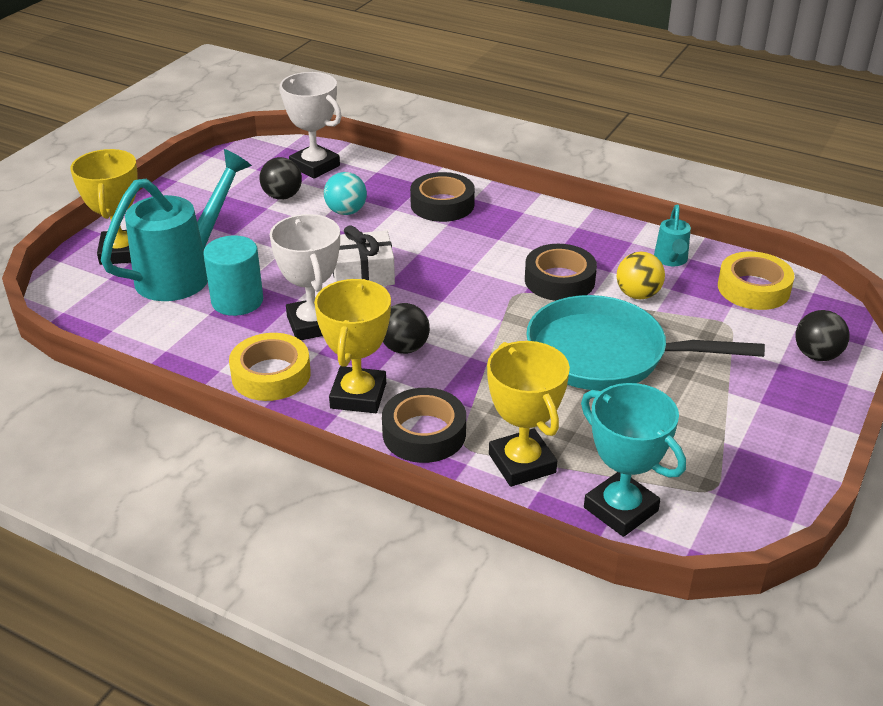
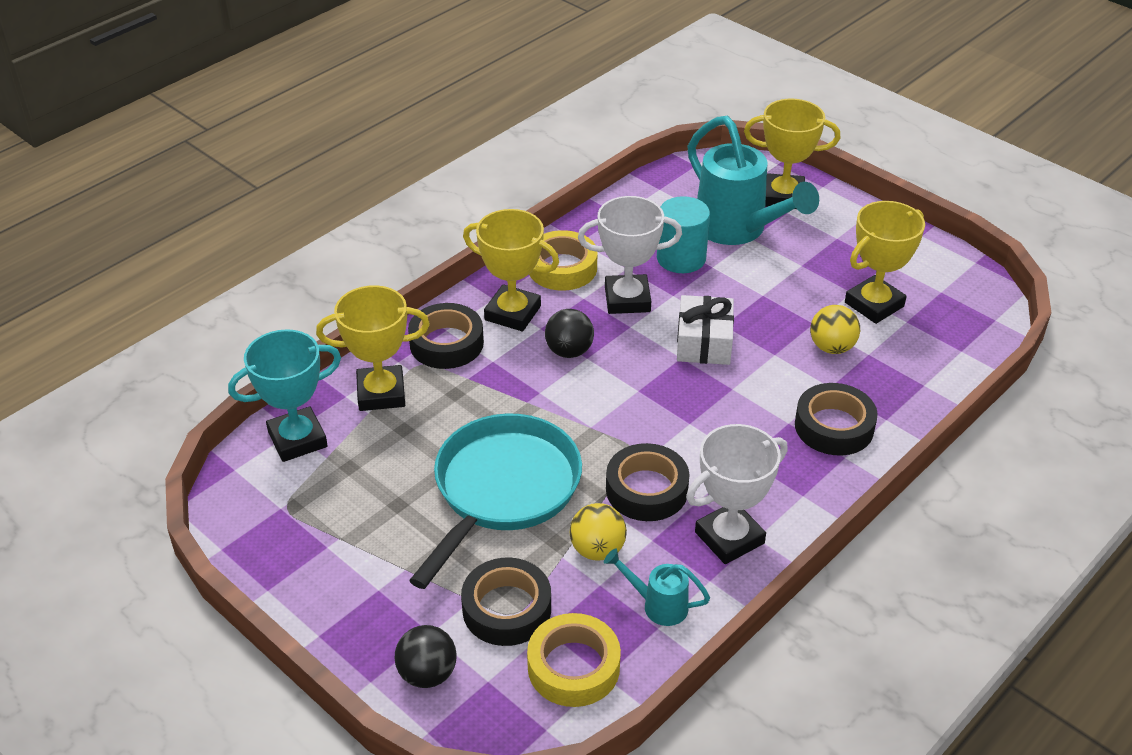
camera: 105 degrees right, 5 degrees up
(282, 196) = (874, 304): black ball -> yellow trophy
(315, 166) = (942, 336): white trophy -> white trophy (729, 538)
(346, 211) = (832, 347): turquoise ball -> yellow ball
(727, 328) = (507, 609): none -> black tape

